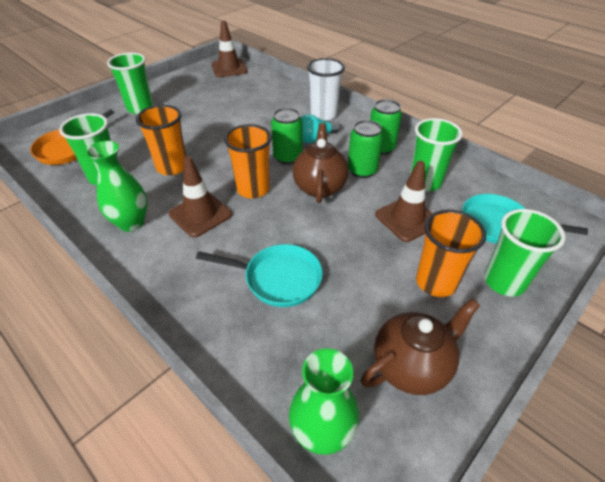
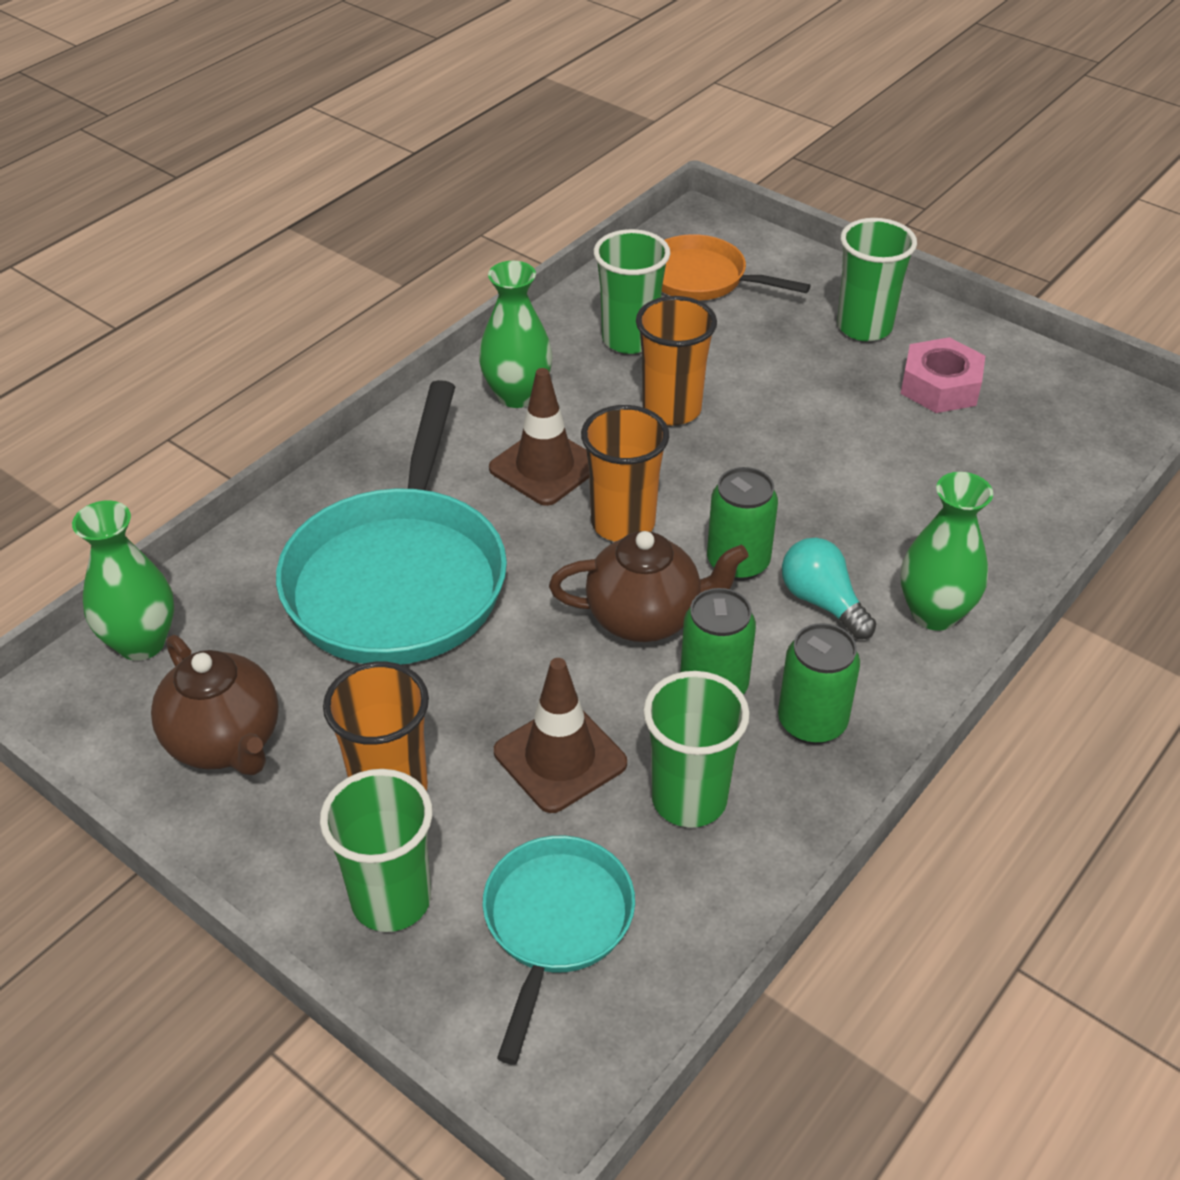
camera: 85 degrees right, 0 degrees up
(191, 96) = (940, 386): none -> pink nut
(229, 68) = (1104, 423): brown traffic cone -> none
(278, 279) = (399, 578): turquoise pan -> turquoise pan, size x1.80
(323, 114) = (934, 613): white cup -> green vase

